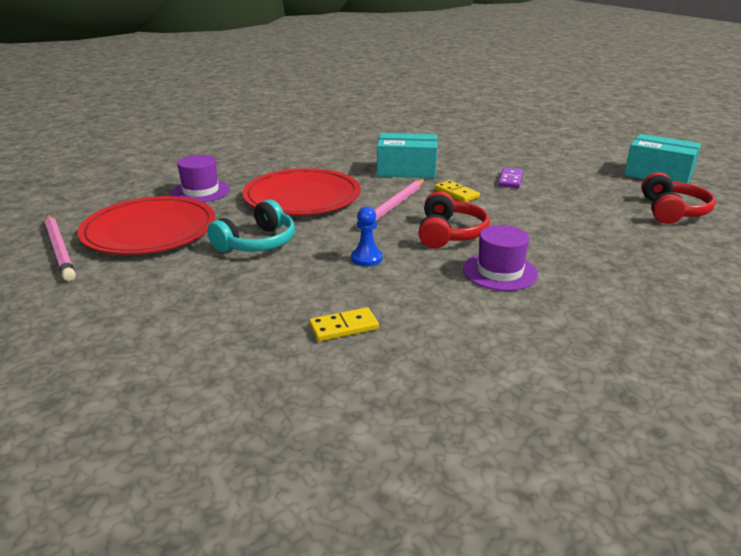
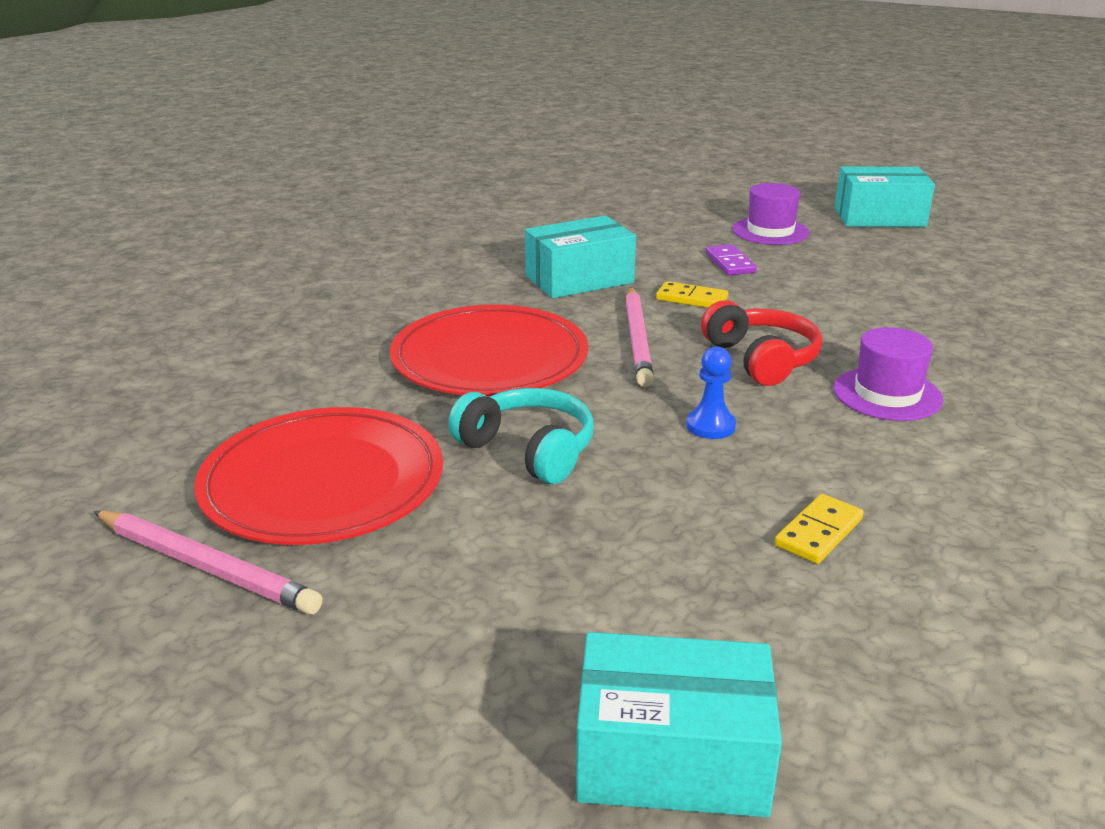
camera: 30 degrees left, 0 degrees up
(116, 396) = (672, 757): none -> turquoise box
(200, 191) = (311, 391): purple hat -> purple hat (770, 231)
(257, 243) = (528, 450): turquoise headphones -> turquoise headphones turned 60 degrees counterclockwise
(672, 211) = (953, 262): red headphones -> none

